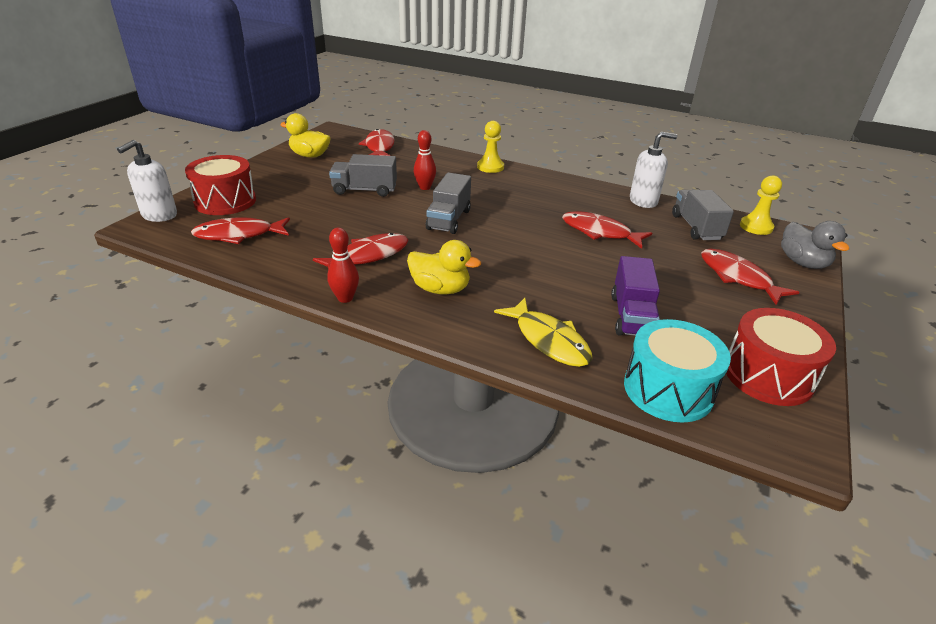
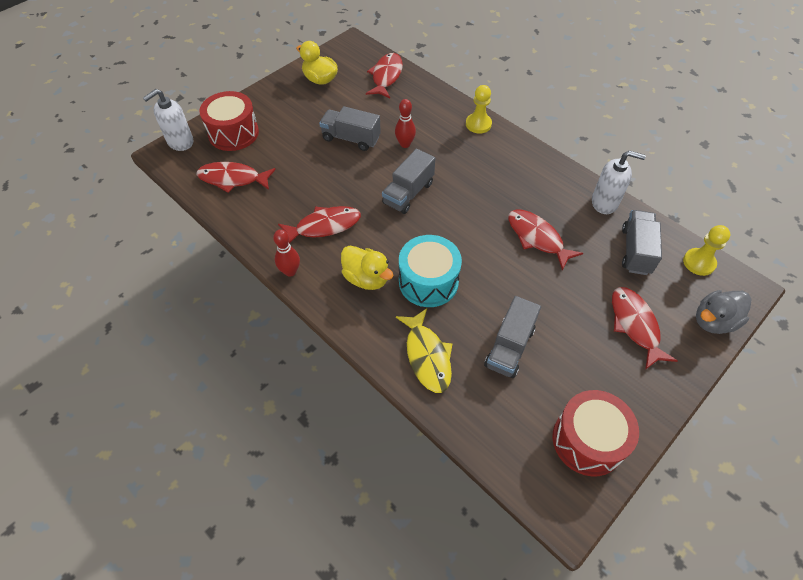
camera: 20 degrees right, 20 degrees up
(631, 316) = (509, 347): purple truck -> grey truck
(668, 389) = (495, 431): turquoise drum -> turquoise drum (428, 281)
(802, 263) = (713, 321): grey duck -> grey duck turned 60 degrees clockwise

